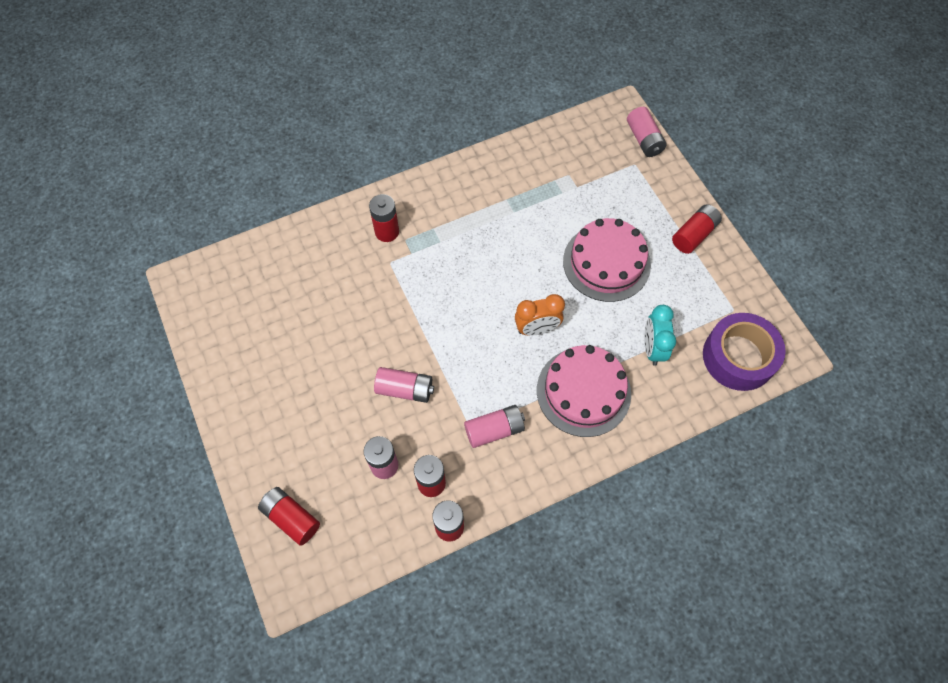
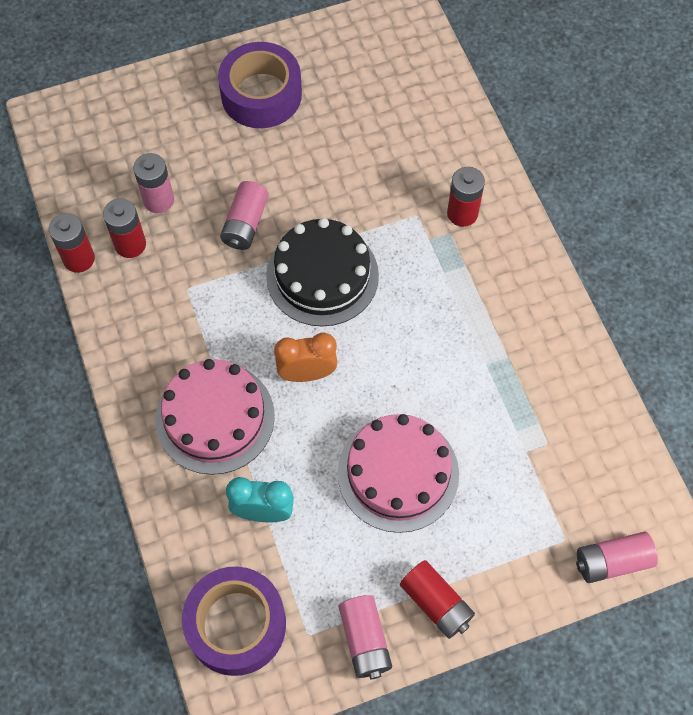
camera: 95 degrees right, 0 degrees up
(269, 391) = (261, 94): none -> purple tape
(291, 518) = (117, 116): red battery -> none
(450, 326) = (322, 275): none -> black cake
(494, 430) = (181, 313): pink battery -> pink battery (365, 640)
(537, 329) = (307, 373): orange clock -> orange clock turned 90 degrees clockwise

